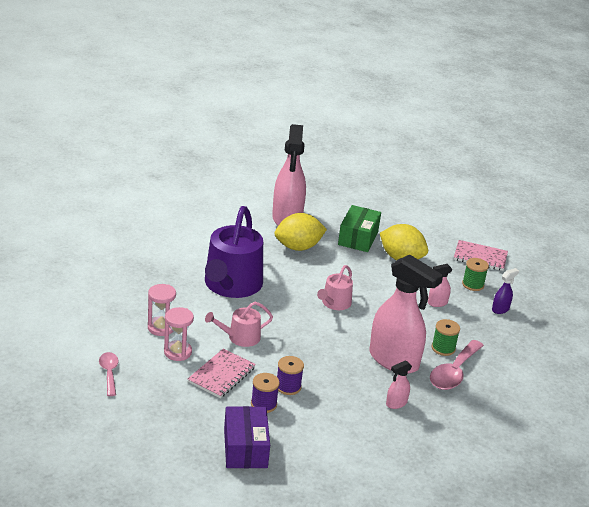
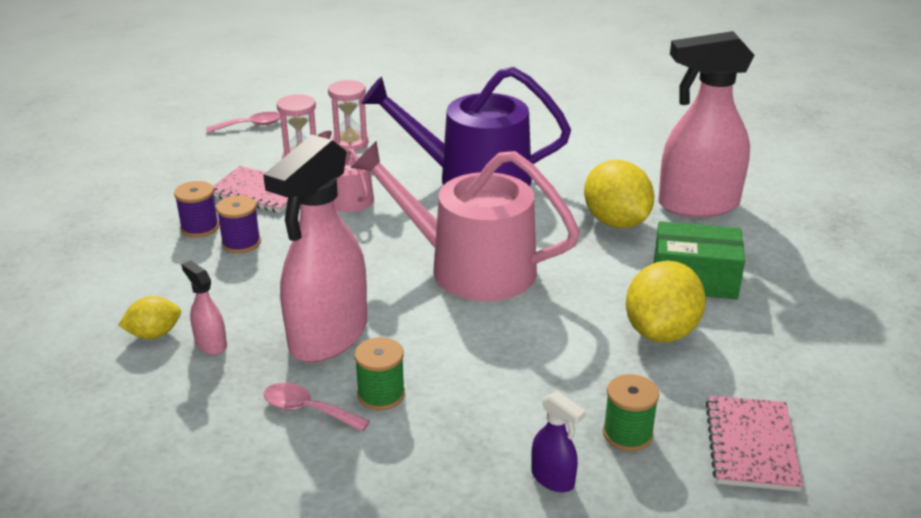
camera: 85 degrees right, 0 degrees up
(245, 448) = (109, 223): purple box -> none
(334, 303) = (470, 267): pink watering can -> pink watering can, size x2.00
(384, 425) = (154, 334): none -> yellow lemon
(437, 303) = (529, 383): pink spray bottle -> none
(453, 372) = (307, 410): pink spoon -> pink spoon, size x0.60

